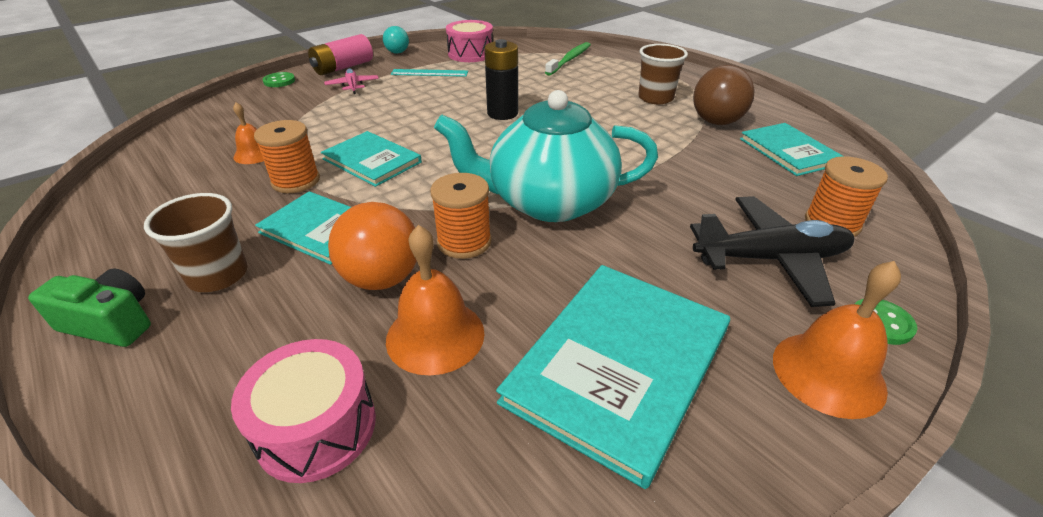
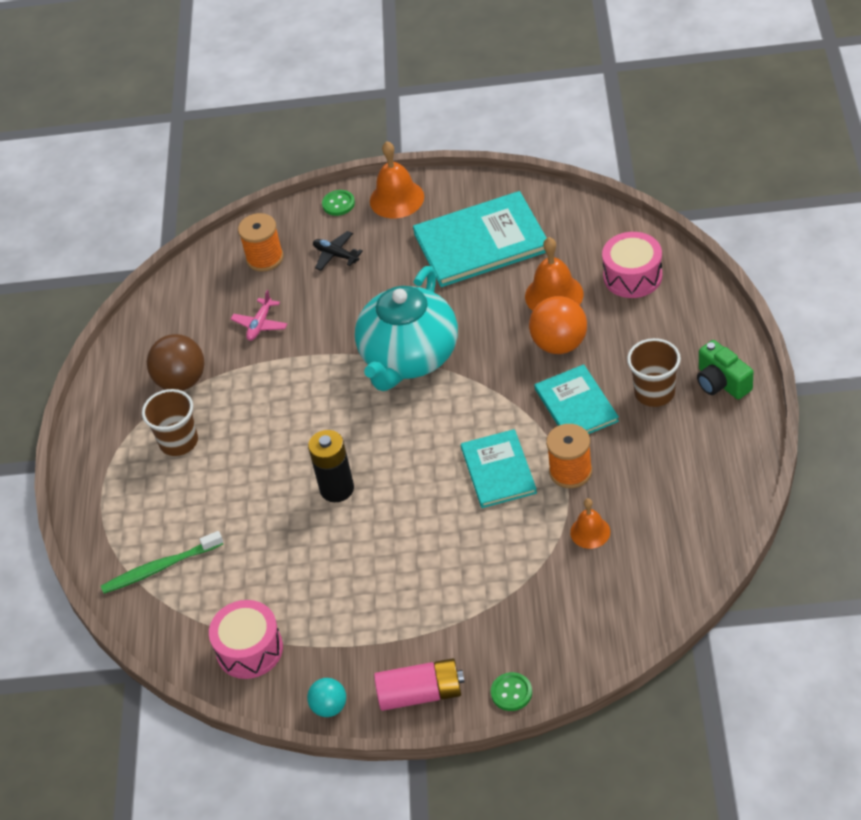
camera: 135 degrees left, 10 degrees up
(352, 86) = (437, 631): pink plane -> pink plane (260, 324)
(429, 73) = (336, 619): turquoise ruler -> none
(464, 242) = (492, 349): orange spool -> none
(549, 202) = (409, 357): turquoise teapot -> turquoise teapot turned 75 degrees clockwise
(770, 259) = (336, 255): black plane -> black plane, size x0.51
(789, 151) = (185, 322): turquoise book -> none

